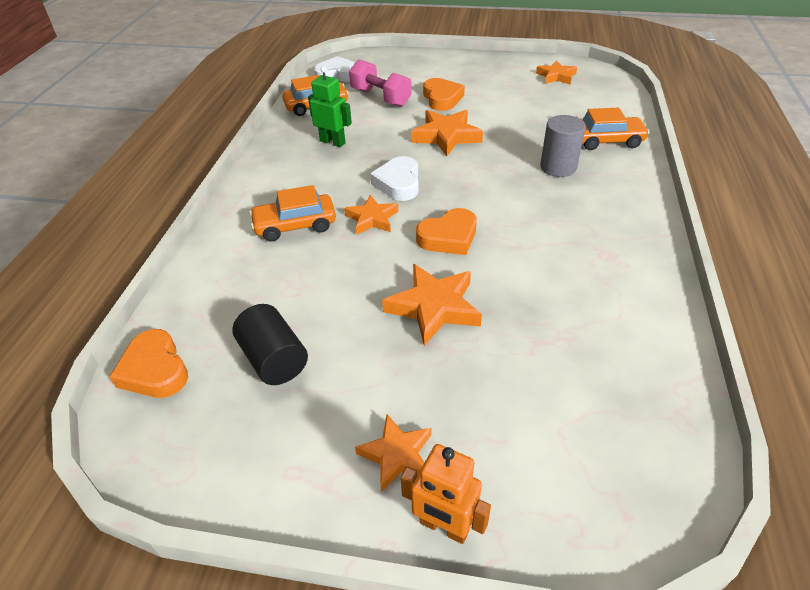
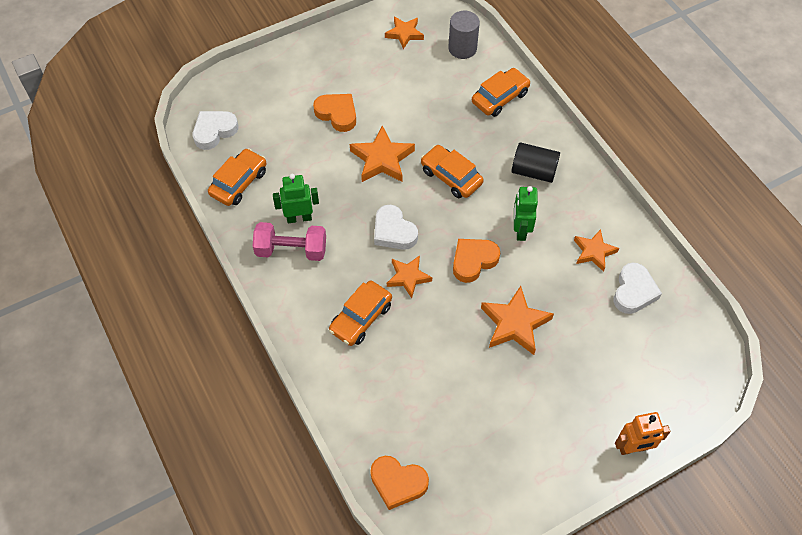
camera: 40 degrees left, 15 degrees up
(274, 359) = (460, 424): black cylinder -> black cylinder (533, 171)
(380, 98) = (284, 141): pink dumbbell -> pink dumbbell (291, 250)
(397, 455) = (580, 430): orange star -> orange star (594, 252)
(448, 237) = (473, 261): orange heart -> orange heart turned 150 degrees counterclockwise
(496, 171) = (451, 177): none -> orange car
(525, 237) = (520, 230): none -> green robot
(558, 167) = (489, 147): grey cylinder -> grey cylinder (462, 48)
(612, 356) = (633, 291): none -> white heart

